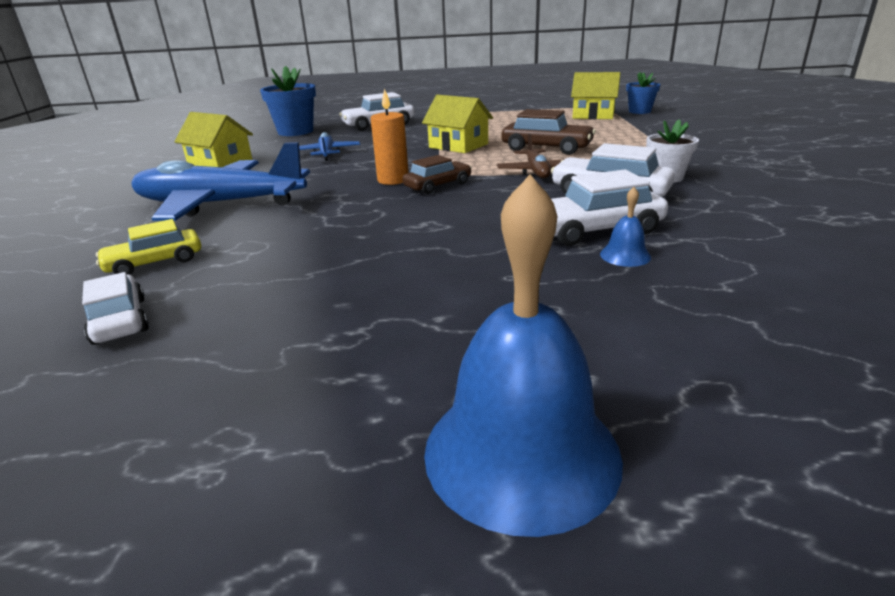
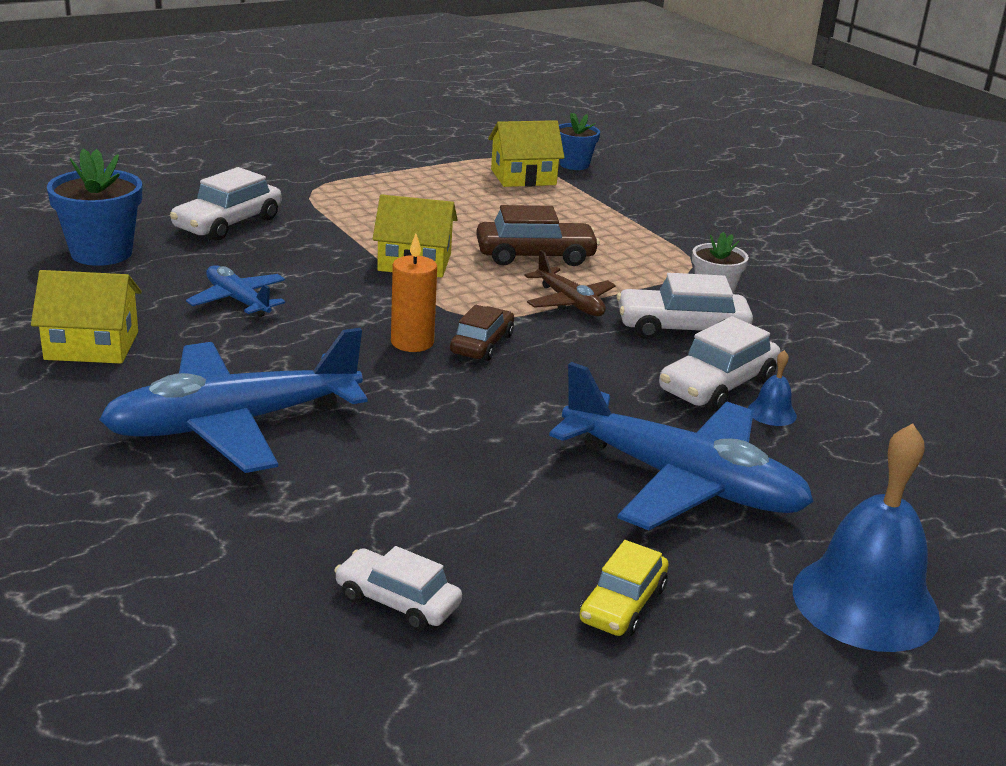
camera: 35 degrees left, 0 degrees up
(155, 262) = (305, 528): yellow car -> yellow car (622, 604)
(466, 290) = (682, 482): none -> blue plane

